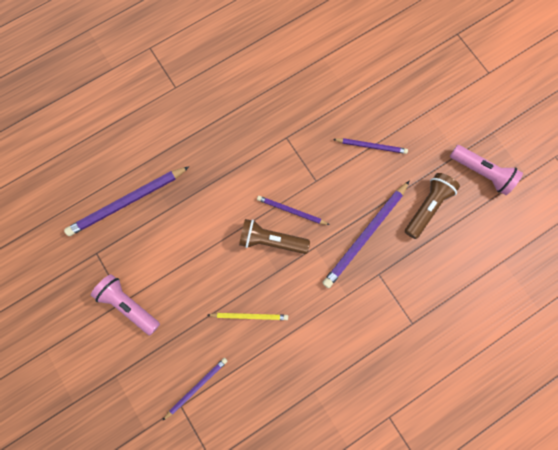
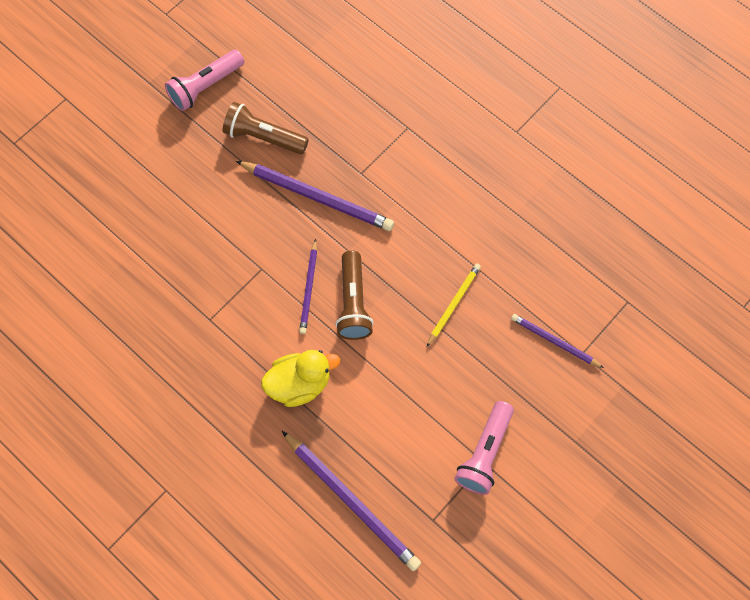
camera: 105 degrees left, 10 degrees down
(220, 187) = (299, 384): none -> yellow duck
(249, 316) = (453, 304): yellow pencil -> yellow pencil turned 45 degrees clockwise
(371, 146) = (198, 214): purple pencil -> none
(481, 172) = (205, 87): pink flashlight -> pink flashlight turned 150 degrees counterclockwise

